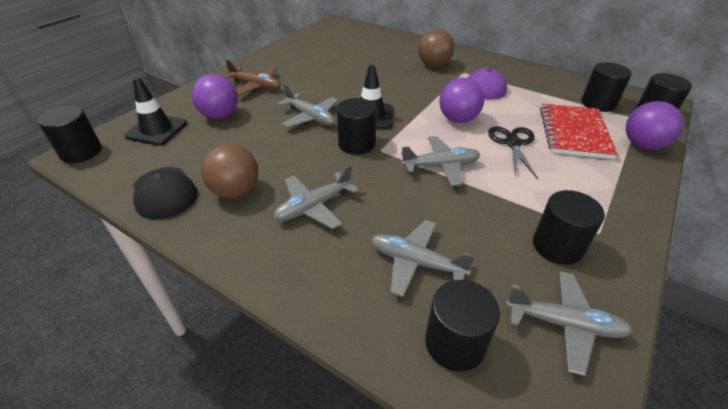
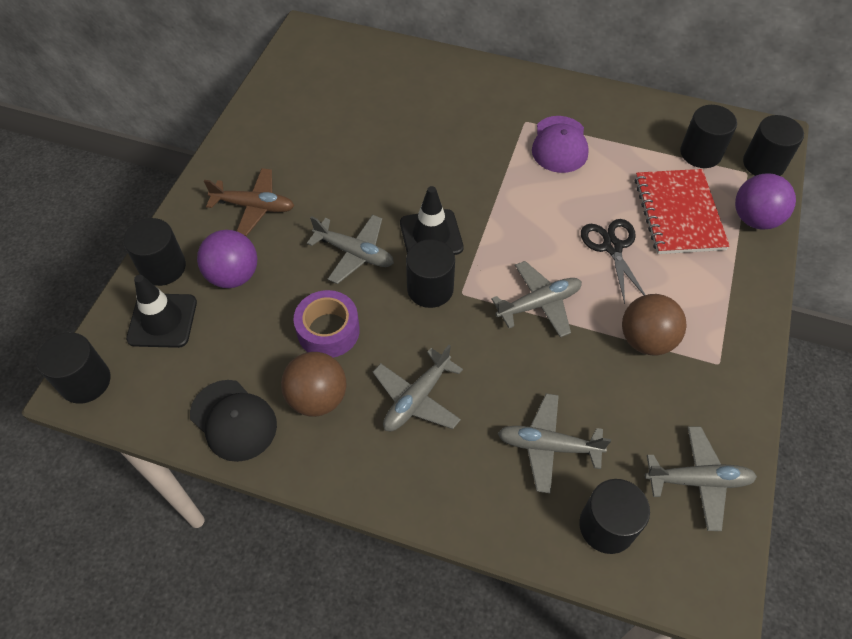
camera: 15 degrees left, 15 degrees up
(267, 154) = (328, 331): none -> purple tape
(434, 65) = (482, 113): brown ball -> brown ball (646, 340)
(458, 119) = (540, 218): purple ball -> none
(557, 246) = (681, 390): black cylinder -> black cylinder (163, 267)

